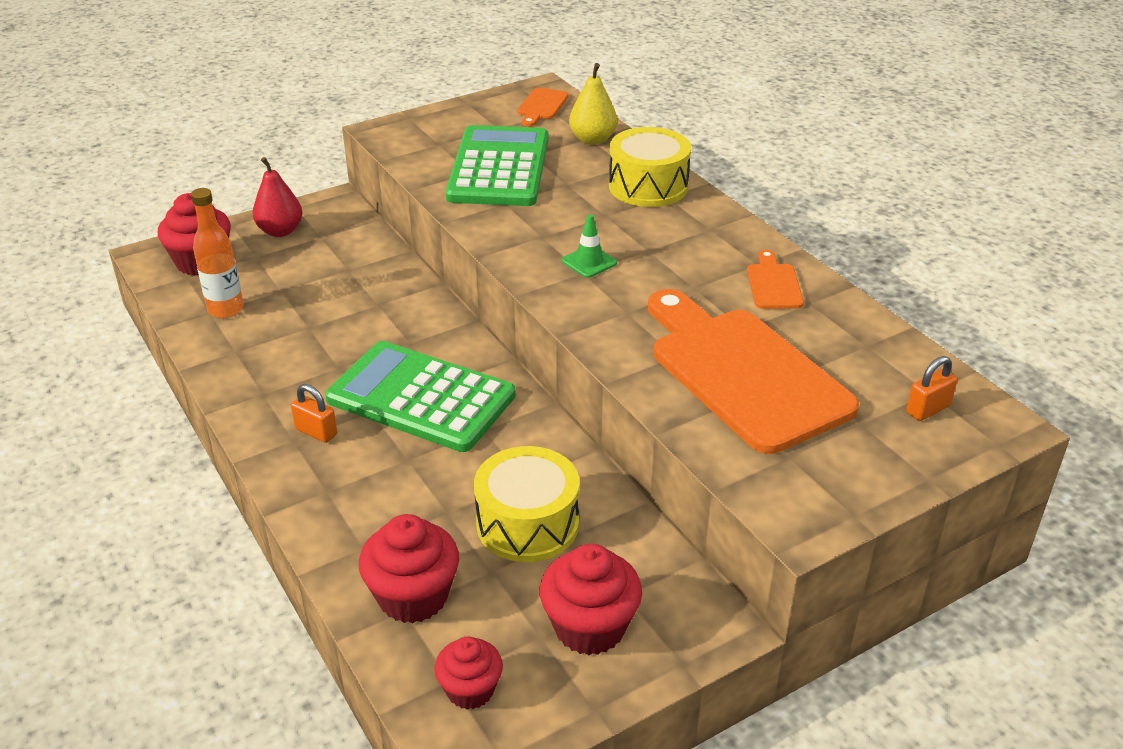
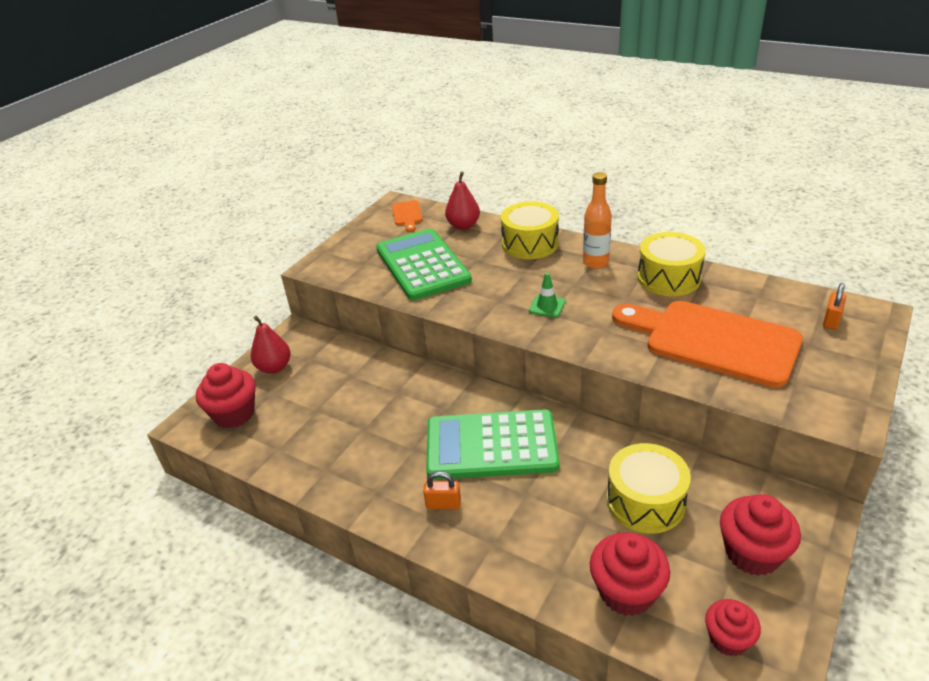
camera: 25 degrees left, 0 degrees up
(226, 309) = (288, 442): orange bottle -> orange bottle (595, 263)
(592, 139) = (463, 225): yellow pear -> red pear
(773, 284) = (668, 278): orange cutting board -> yellow drum

